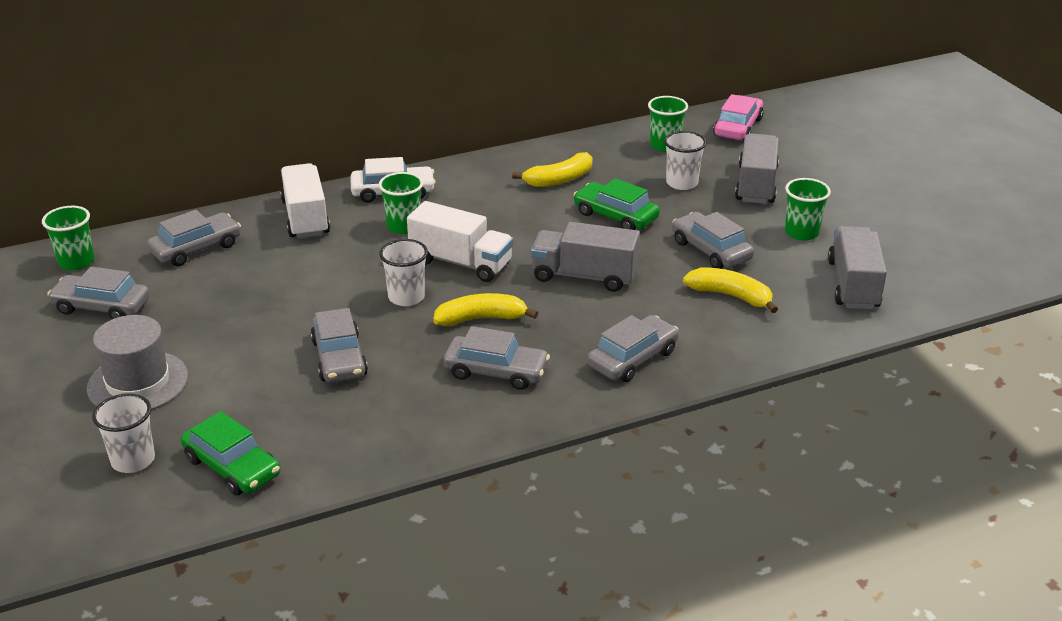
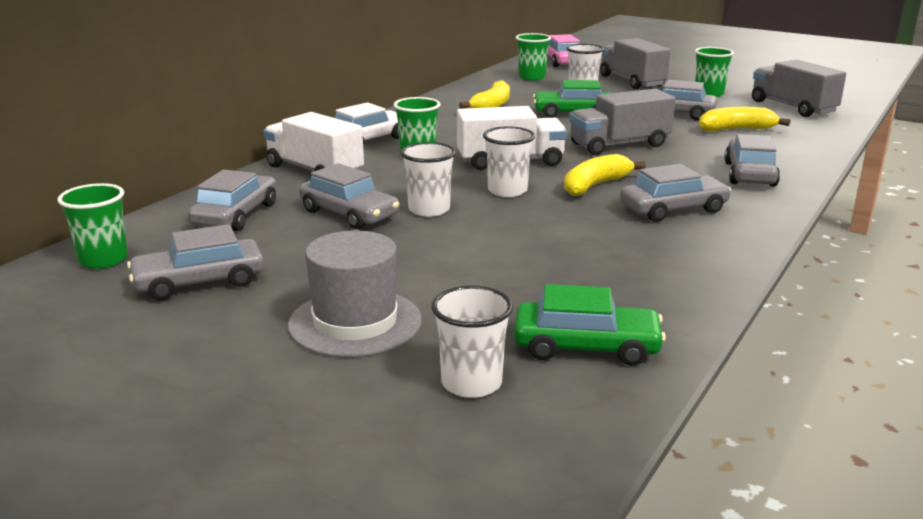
camera: 35 degrees left, 10 degrees down
(322, 295) = (429, 210): none -> white cup
(339, 358) = (528, 241): grey car -> grey car (349, 214)

